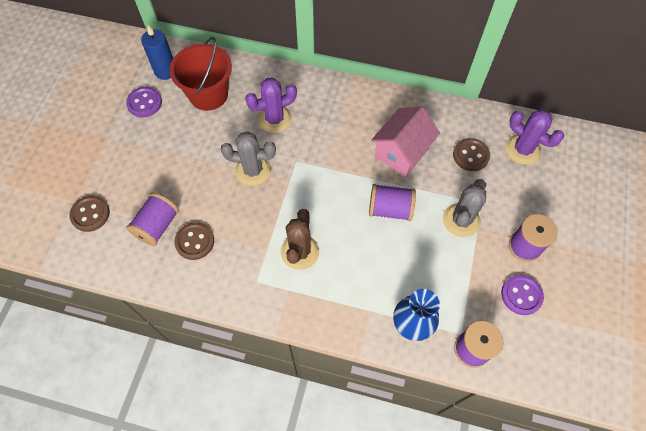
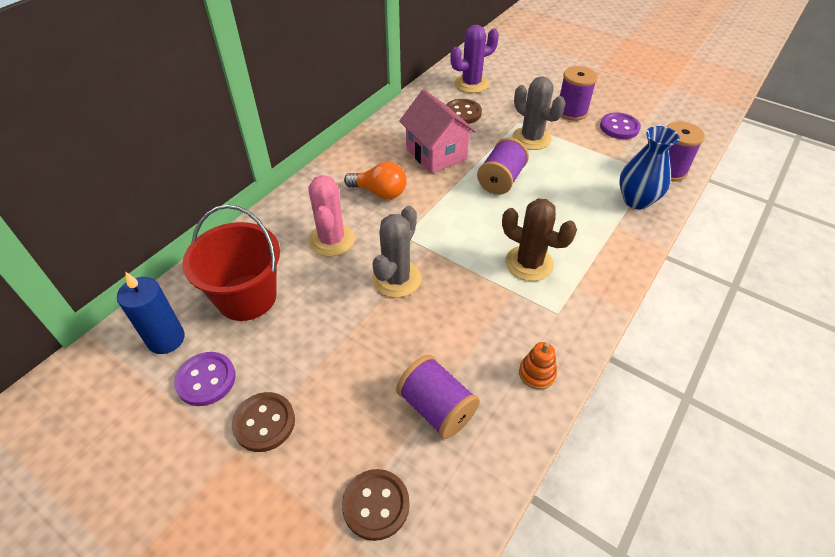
camera: 70 degrees left, 15 degrees down
(195, 241) = (479, 366): brown button -> brown button (264, 423)
(199, 278) = (537, 373): none -> orange stacking toy
(274, 119) = (331, 240): purple cactus -> pink cactus
(336, 130) = (380, 192): none -> orange light bulb

